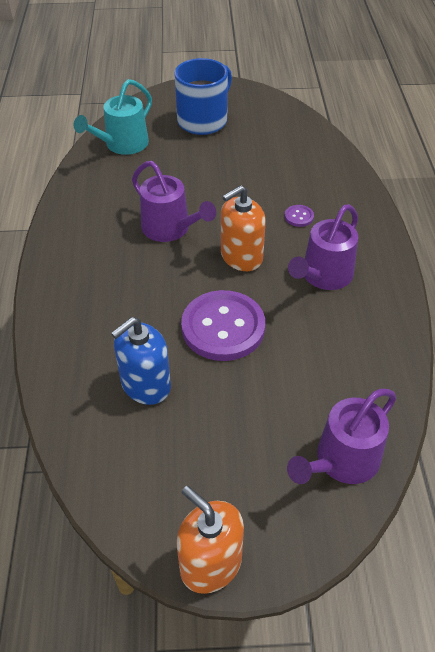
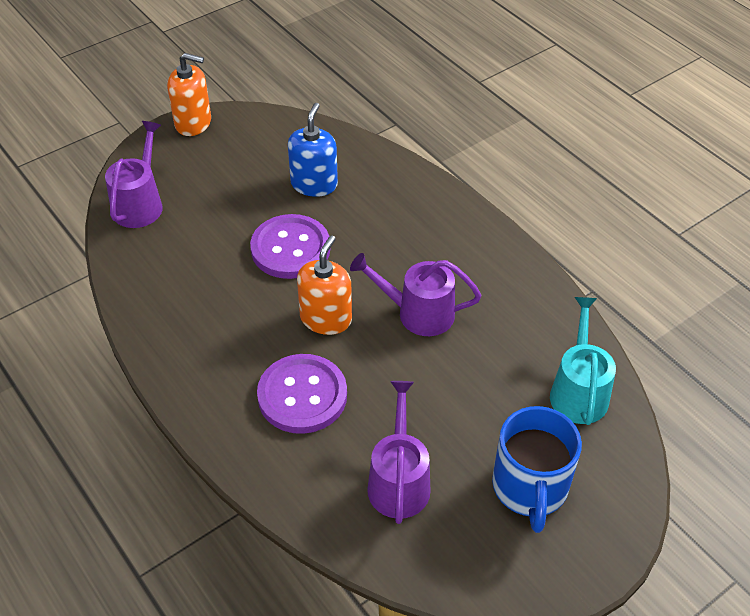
camera: 145 degrees right, 0 degrees up
(299, 217) = (302, 395): purple button -> purple button, size x2.47
(323, 276) = (234, 338): purple watering can -> purple watering can (399, 481)

